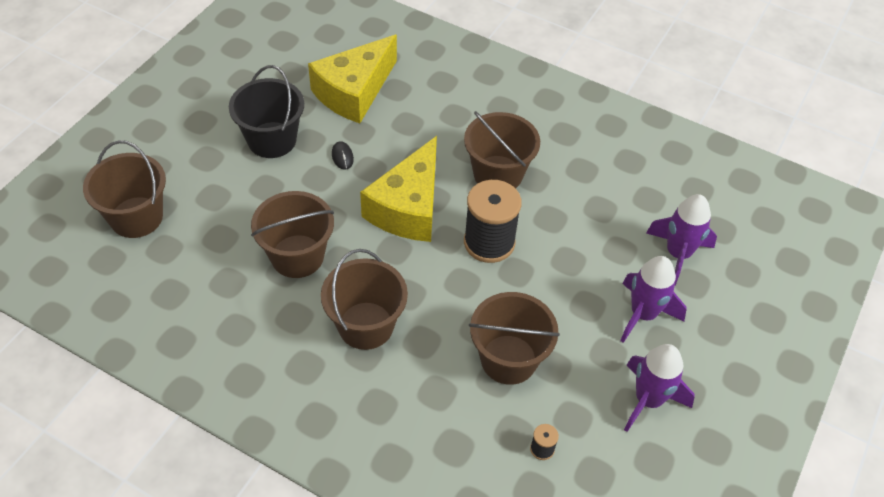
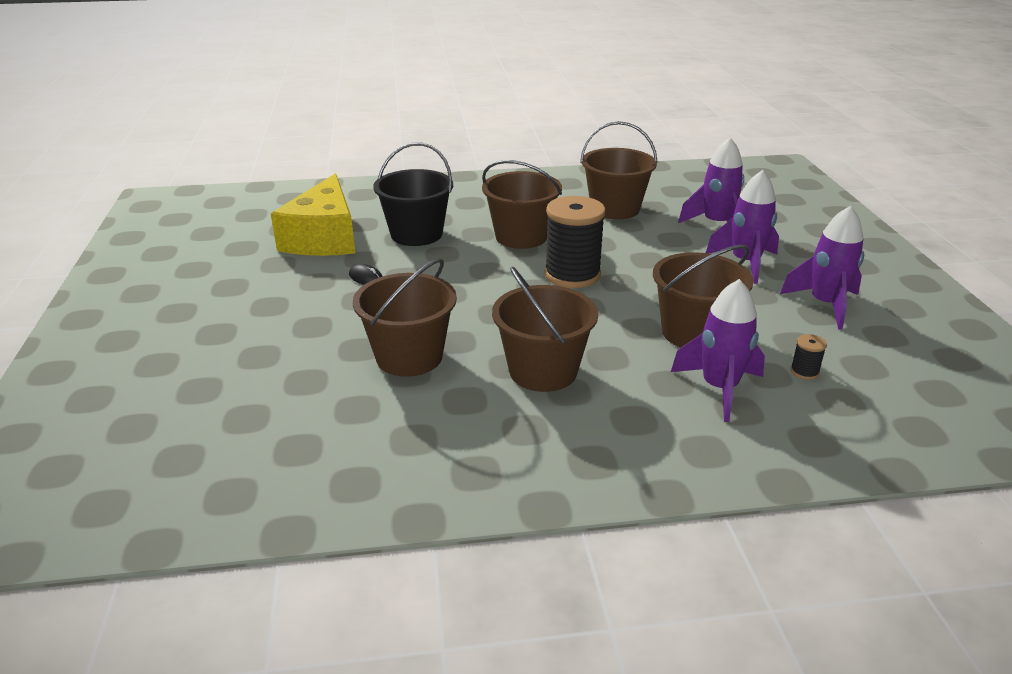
camera: 35 degrees left, 20 degrees down
(136, 217) = (179, 409): brown bucket -> brown bucket (615, 209)
(272, 140) = (277, 294): black bucket -> black bucket (416, 234)
(408, 207) = (473, 283): yellow cheese -> none
(463, 420) = (719, 388): none -> purple rocket

